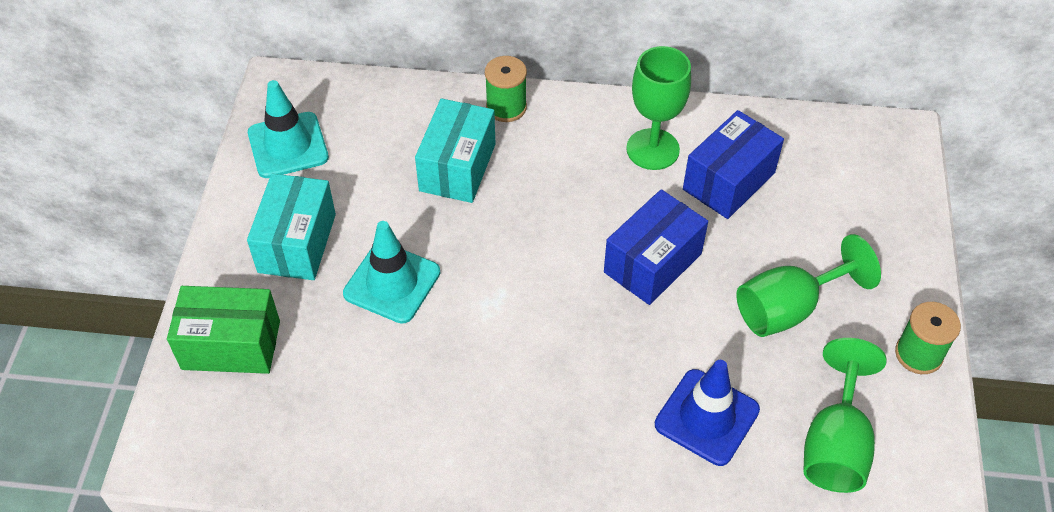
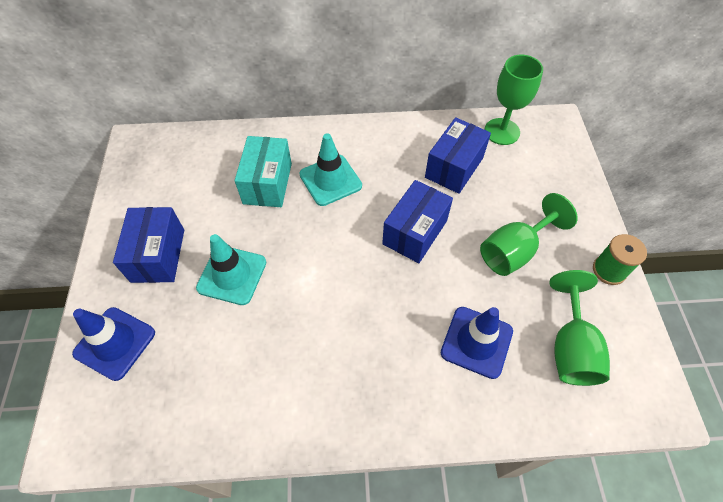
camera: 10 degrees left, 5 degrees up
(231, 345) = (115, 343): green box -> blue traffic cone
(288, 145) = (144, 184): turquoise traffic cone -> turquoise traffic cone (330, 180)
(297, 243) = (158, 255): turquoise box -> blue box
(506, 107) = (295, 137): green spool -> none
(652, 149) = (399, 152): green goblet -> green goblet (502, 131)

